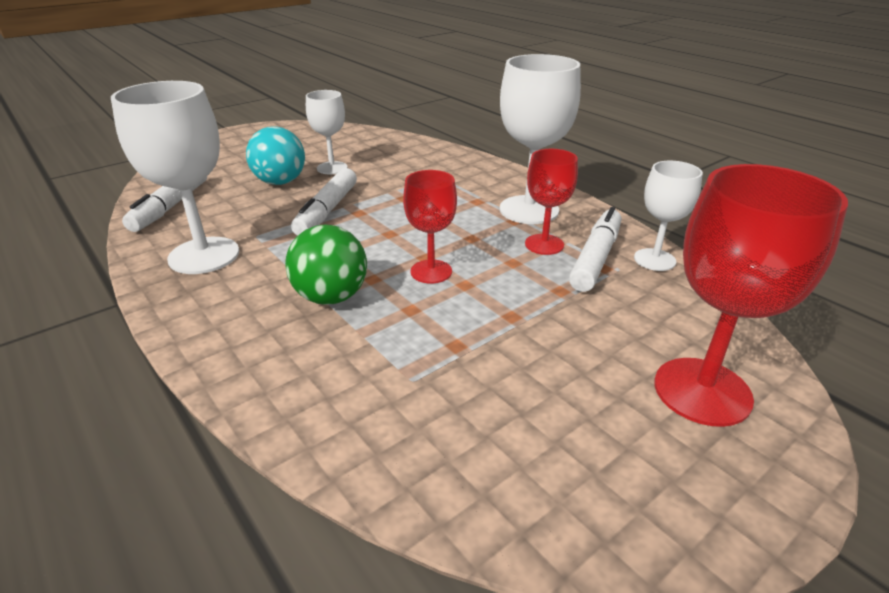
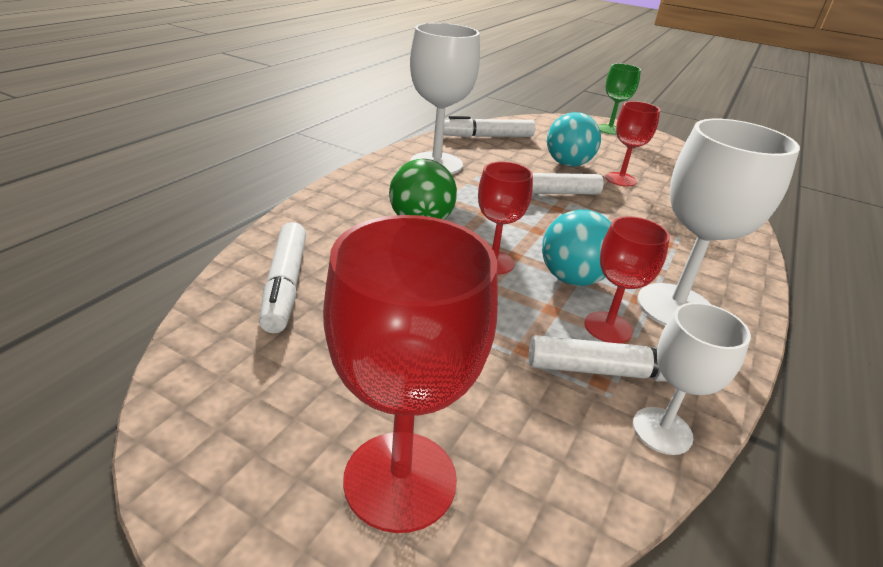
camera: 65 degrees right, 0 degrees up
(231, 141) = (609, 129): none -> green goblet
(332, 168) = (620, 179): white goblet -> red goblet
(405, 425) = (285, 285): none -> white marker
(475, 240) = (572, 278): none -> turquoise ball

